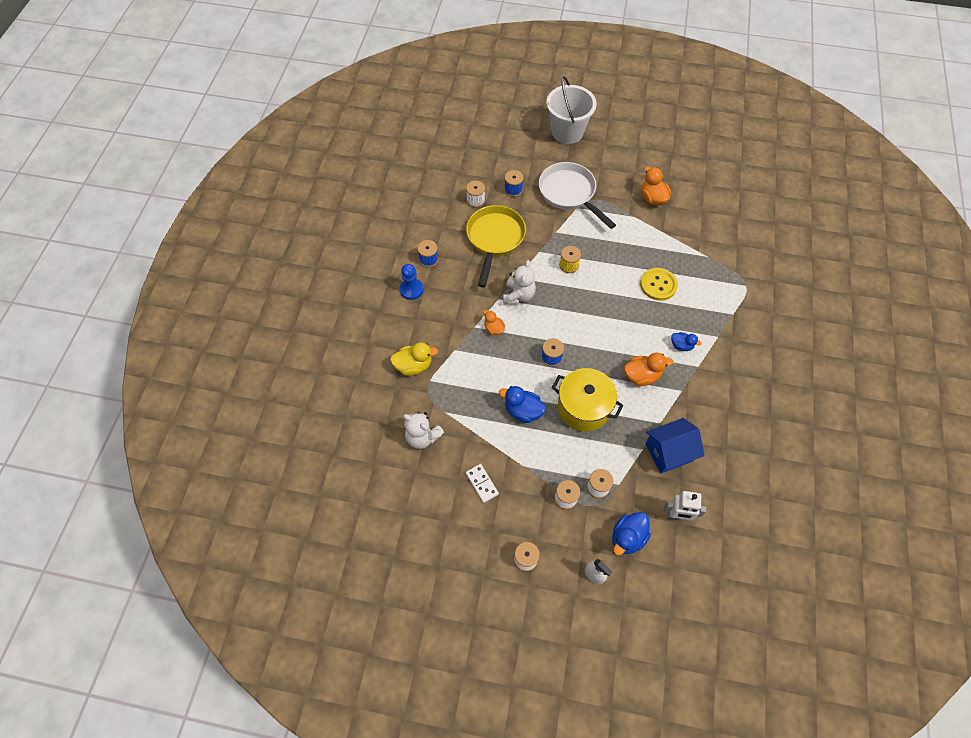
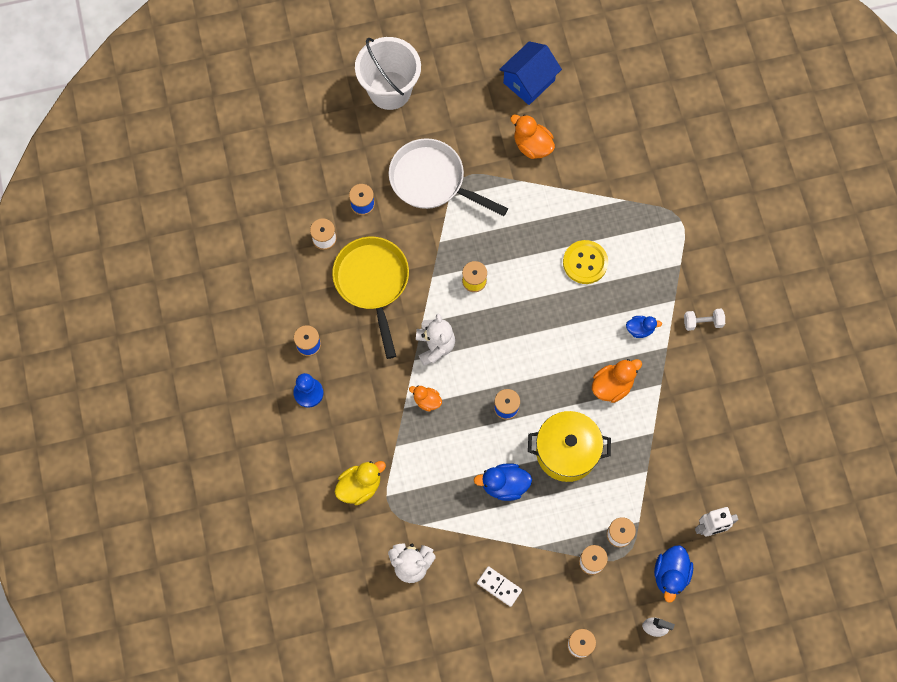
camera: 25 degrees left, 10 degrees up
(669, 452) = (675, 462): blue house -> blue house (529, 81)
(734, 360) = (702, 322): none -> white dumbbell

